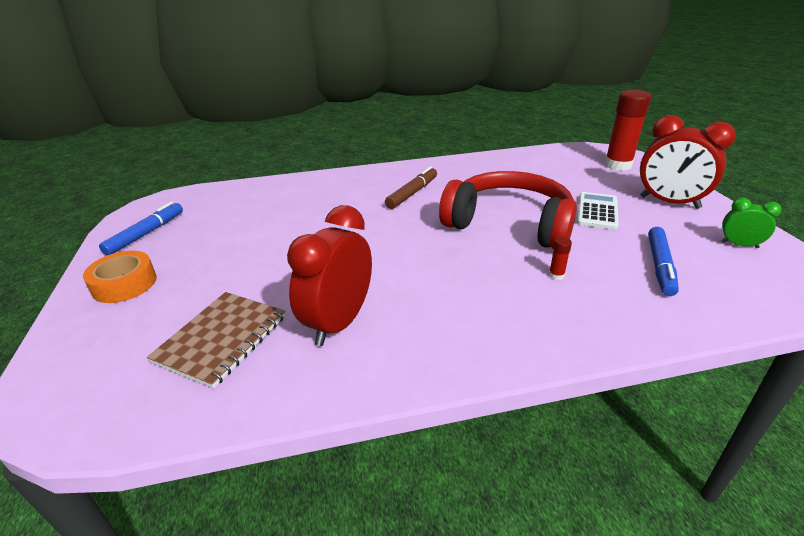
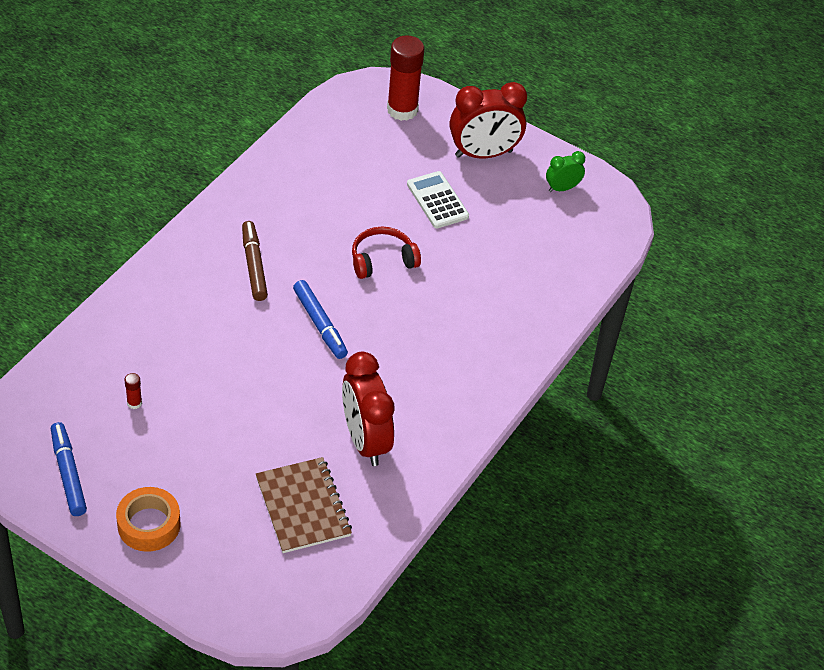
camera: 50 degrees left, 15 degrees up
(509, 224) = (382, 260): red headphones -> red headphones, size x0.51
(556, 275) = (466, 301): red glue stick -> red glue stick (134, 403)
(660, 266) = (525, 247): blue marker -> blue marker (320, 324)

